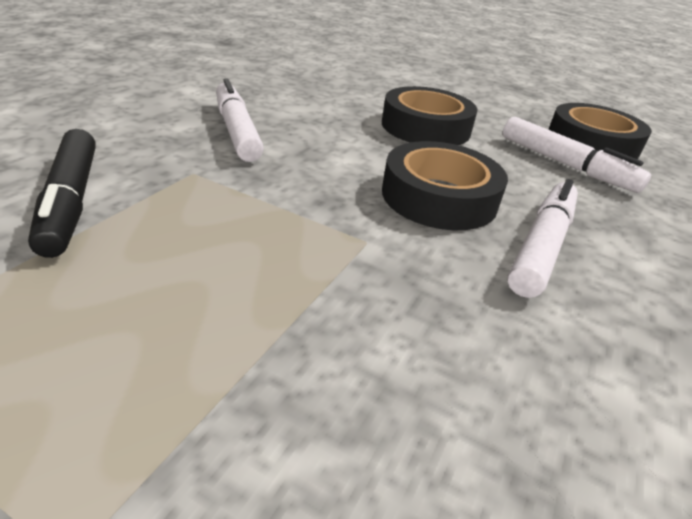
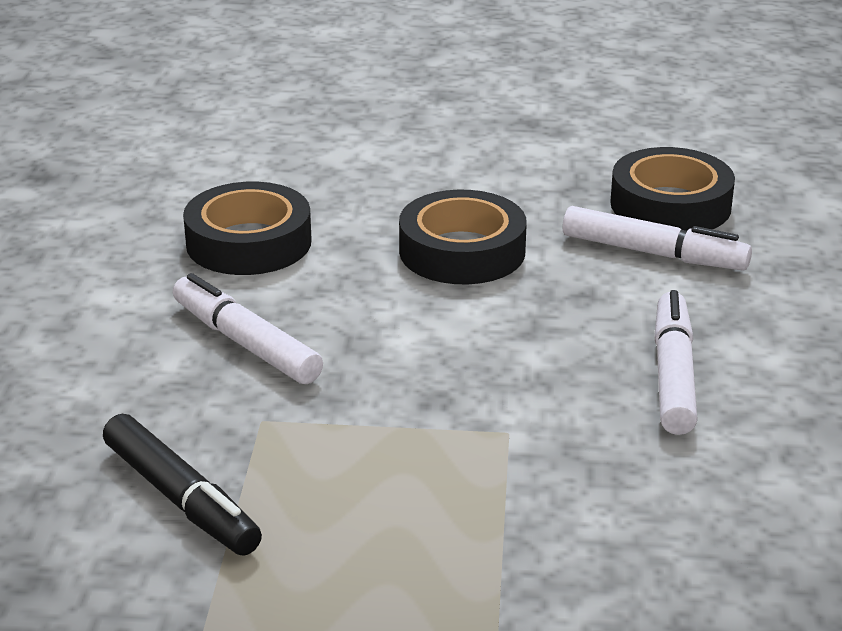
camera: 20 degrees left, 5 degrees down
(439, 197) = (543, 353): black tape -> black tape (249, 242)

